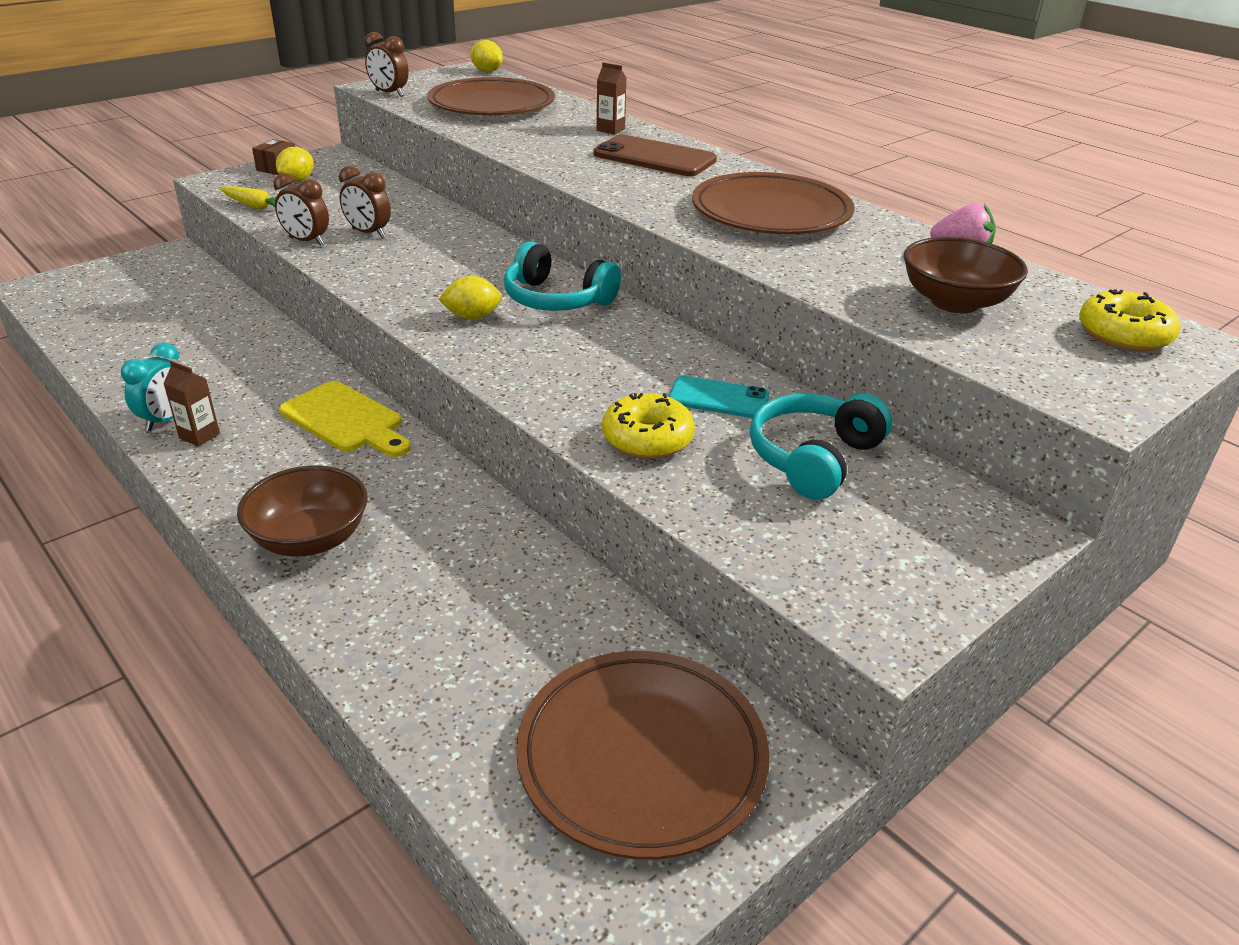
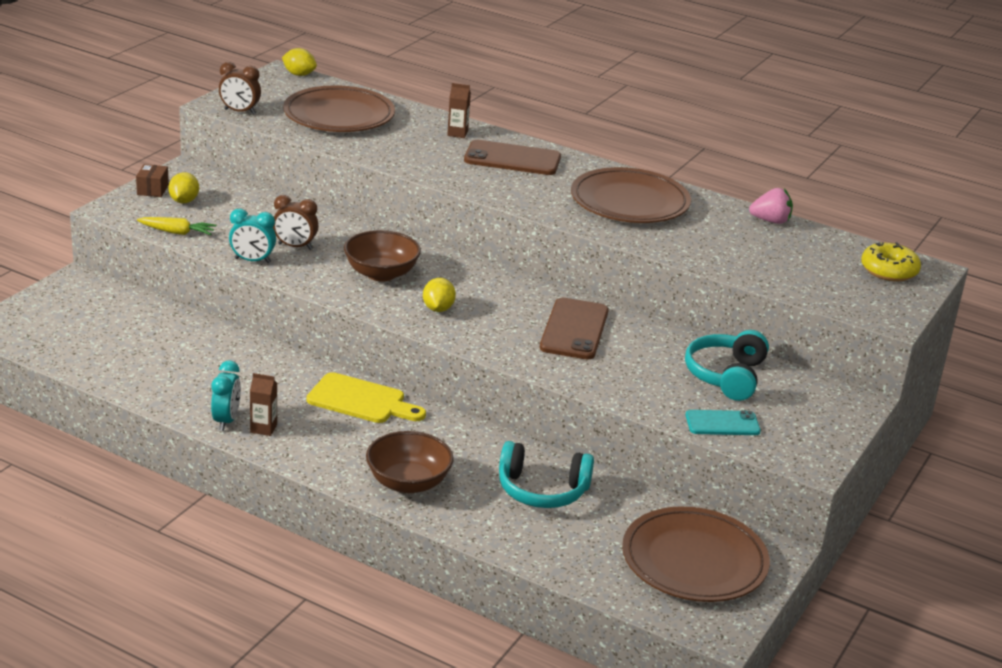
camera: 20 degrees left, 5 degrees down
(306, 241) = (252, 260): brown clock -> turquoise clock
(472, 317) = (438, 309): yellow lemon -> yellow lemon turned 60 degrees counterclockwise
(556, 299) = (487, 286): turquoise headphones -> turquoise headphones (542, 490)
(630, 364) = (574, 329): none -> brown phone
(647, 439) = (619, 379): yellow donut -> none
(718, 398) = (646, 345): turquoise phone -> turquoise phone (722, 423)
(954, 302) = (783, 261): brown bowl -> brown bowl (381, 273)

